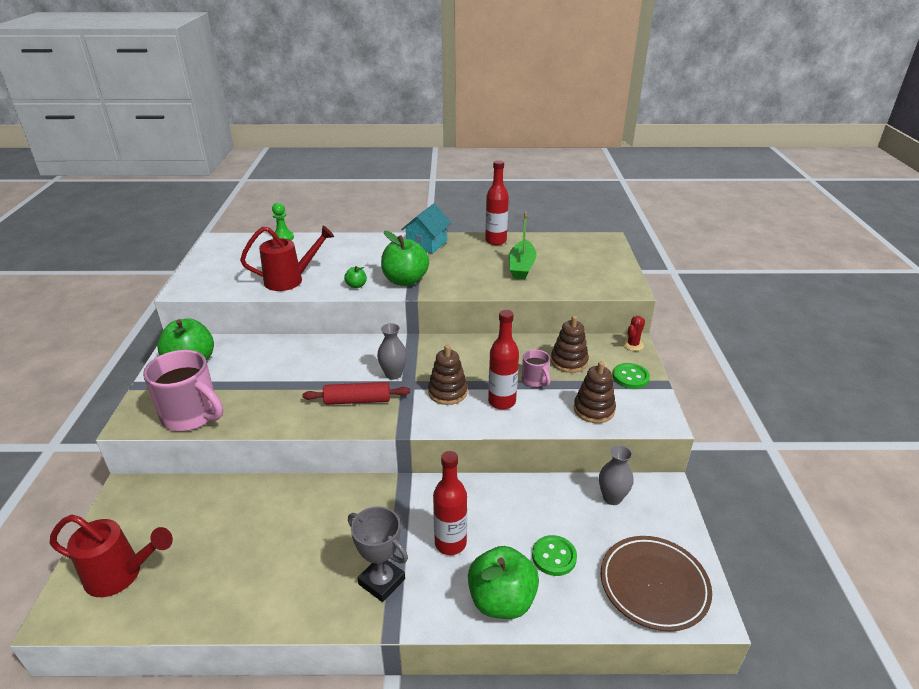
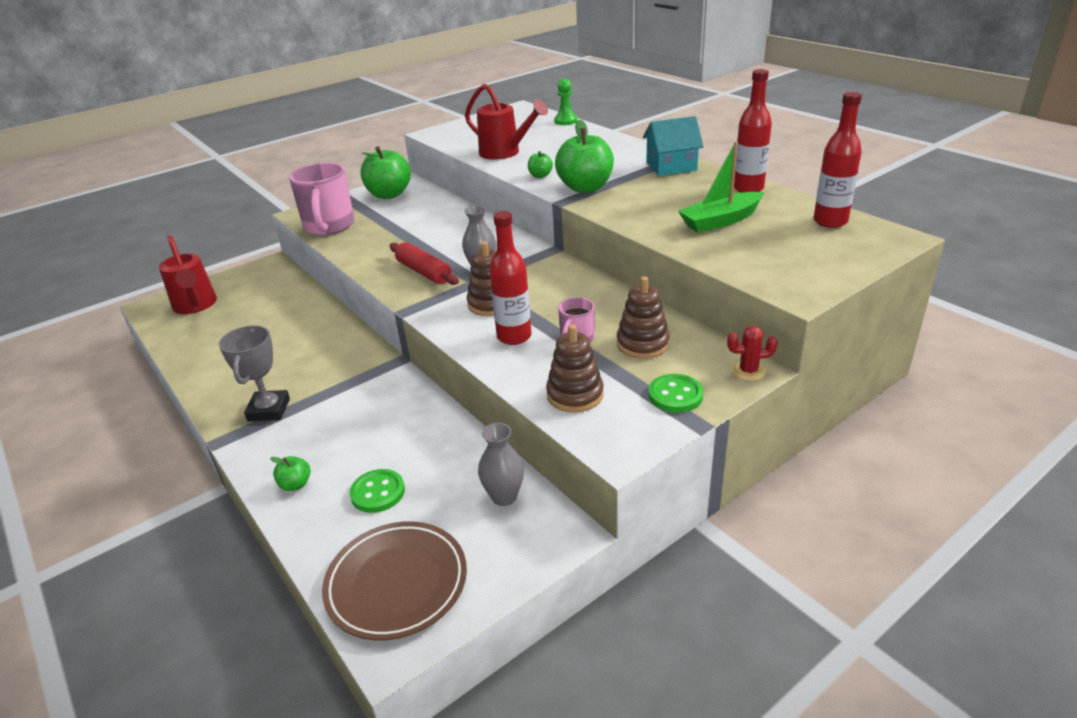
camera: 55 degrees right, 0 degrees up
(450, 543) = (341, 423): red bottle -> red bottle (830, 221)
(501, 600) = (295, 484): green apple -> green apple, size x0.46

